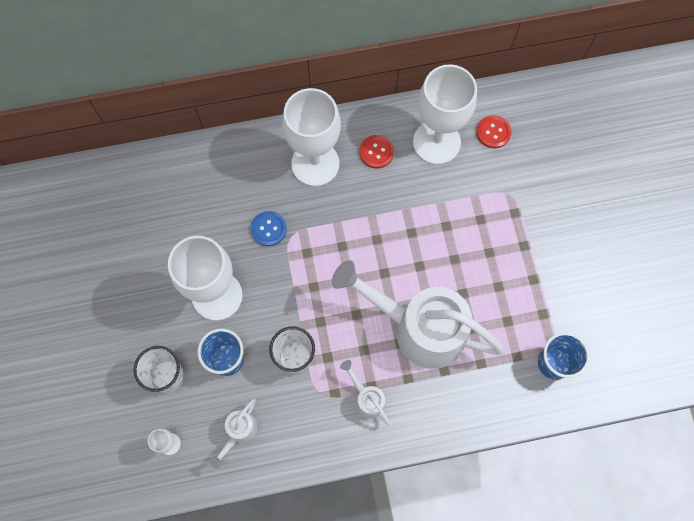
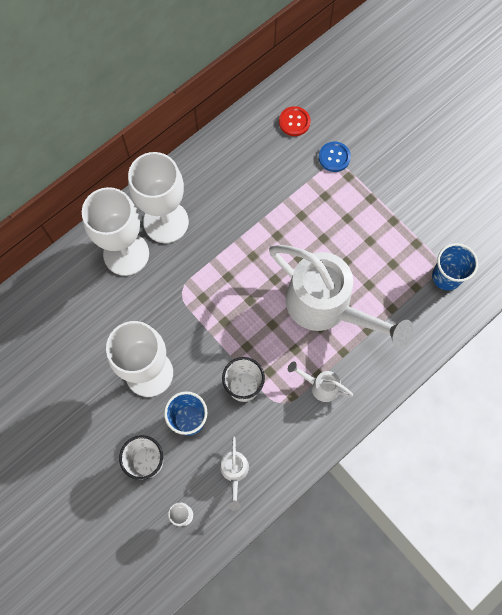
camera: 30 degrees left, 0 degrees up
(268, 229) = (159, 295): blue button -> blue button (334, 157)
(376, 152) = (210, 186): red button -> none
(418, 327) = (327, 307): white watering can -> white watering can turned 135 degrees counterclockwise
(436, 142) = (254, 153): white goblet -> white goblet (126, 254)

